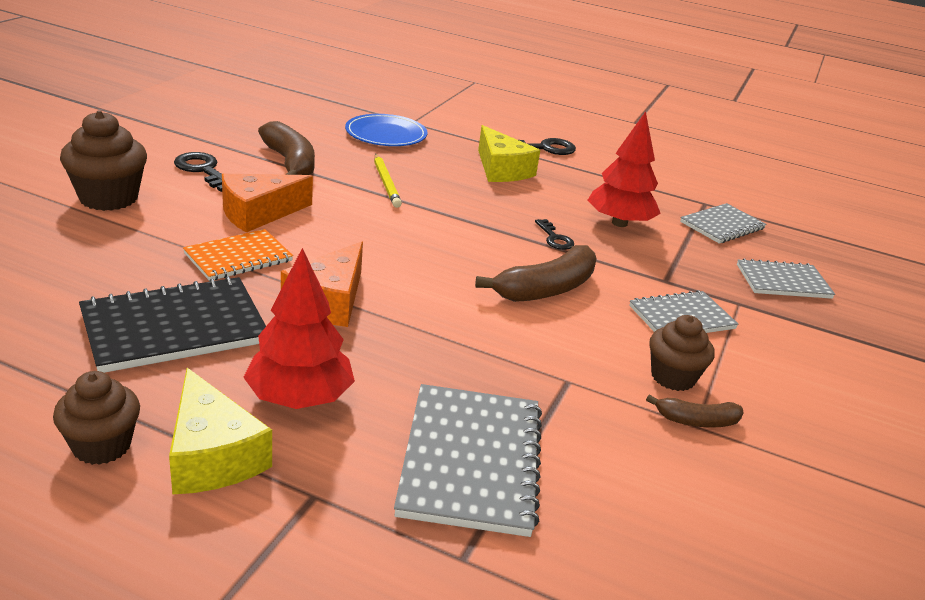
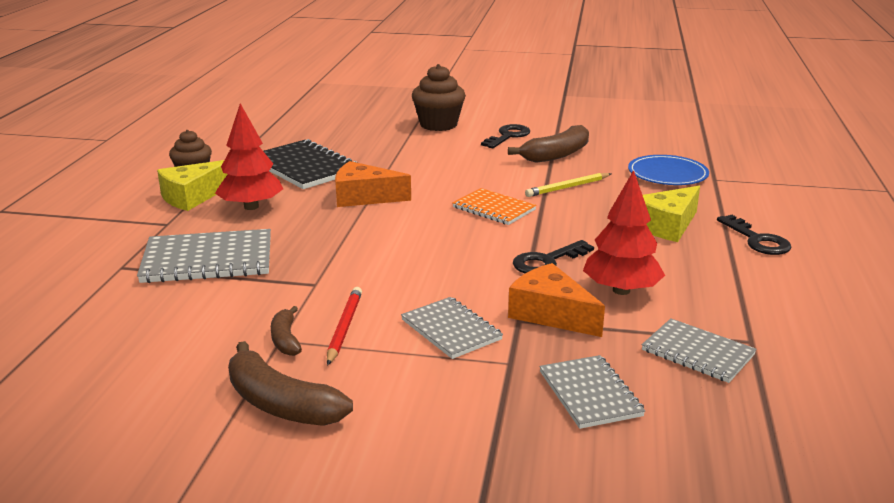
camera: 80 degrees right, 5 degrees down
(238, 257) = (397, 166): orange notebook -> orange notebook (493, 209)
(258, 213) = (463, 160): orange cheese -> orange cheese (550, 314)
(546, 289) = (447, 265): brown banana -> brown banana (280, 404)
(555, 238) = (547, 261): black key -> black key, size x1.57
(673, 377) = (345, 327): brown cupcake -> red pencil

